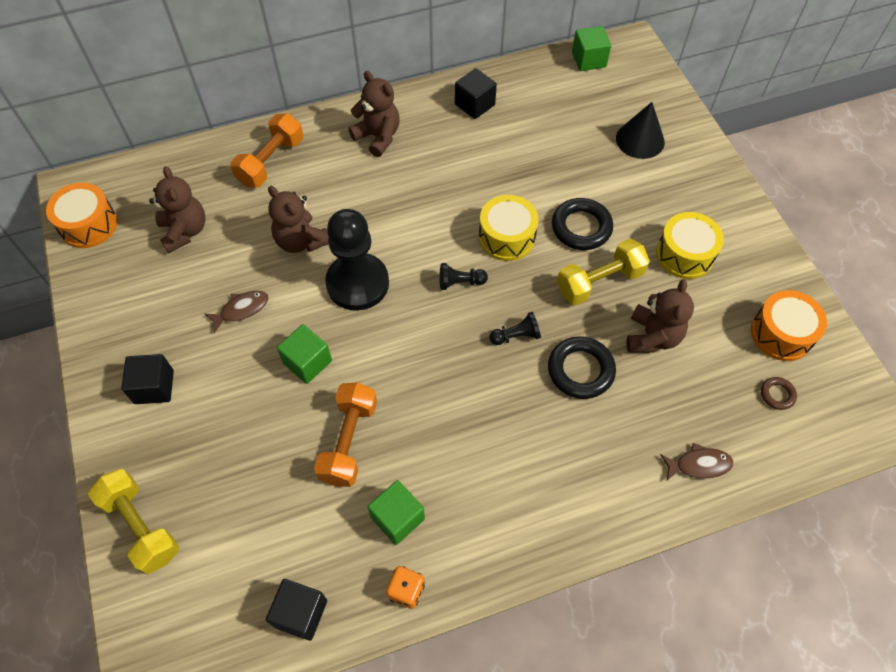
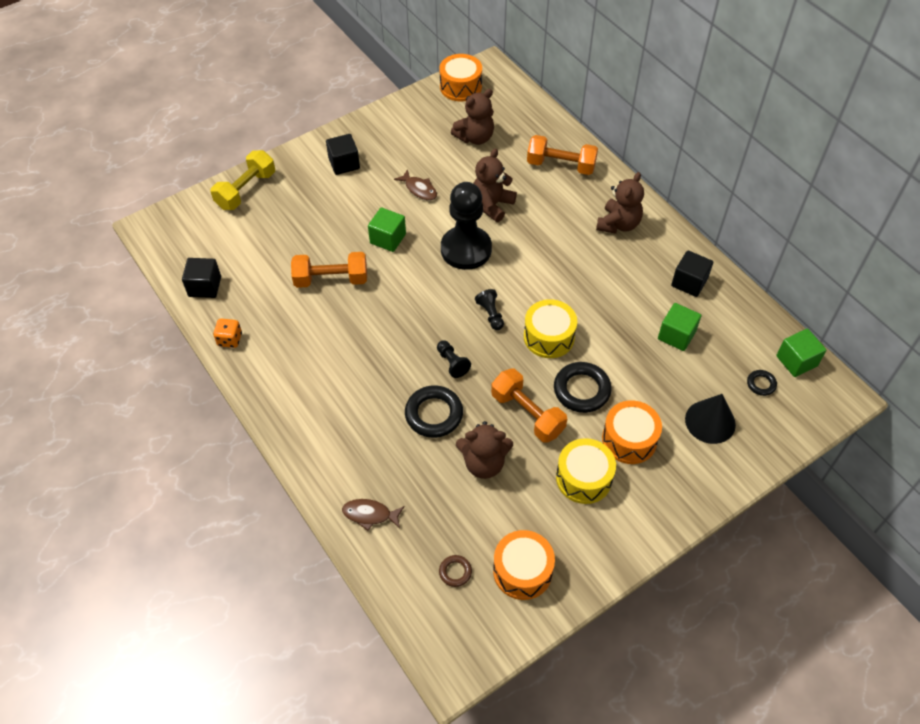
camera: 75 degrees right, 5 degrees down
(397, 518) = (280, 322): green cube -> green cube (676, 335)
(599, 282) = (527, 414): yellow dumbbell -> orange dumbbell
(607, 91) = (761, 384): none -> black ring
(647, 206) = (629, 439): none -> orange drum
(699, 465) = (370, 514): brown fish -> brown fish turned 120 degrees clockwise

